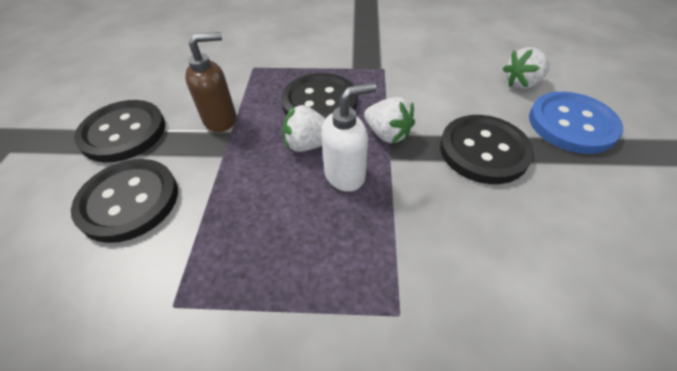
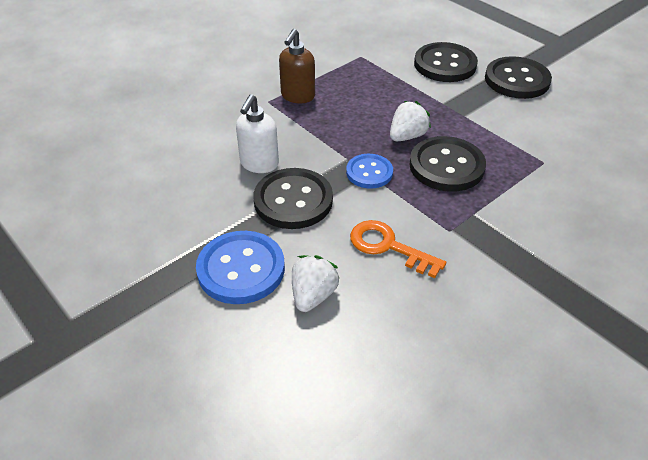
camera: 135 degrees right, 5 degrees down
(221, 119) = (483, 117): brown soap dispenser -> brown soap dispenser (297, 96)
(345, 175) = (361, 134): white soap dispenser -> white soap dispenser (259, 164)
(387, 134) = (369, 172): white strawberry -> blue button
(438, 81) = (388, 247): none -> orange key

